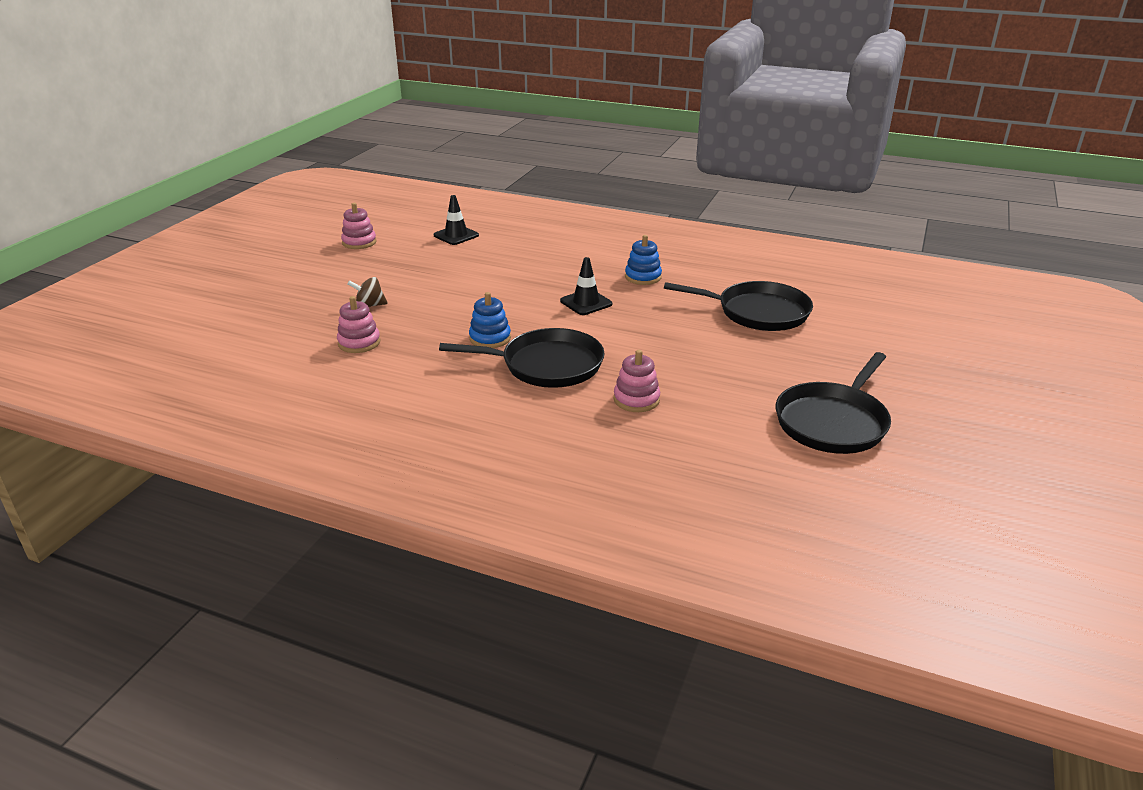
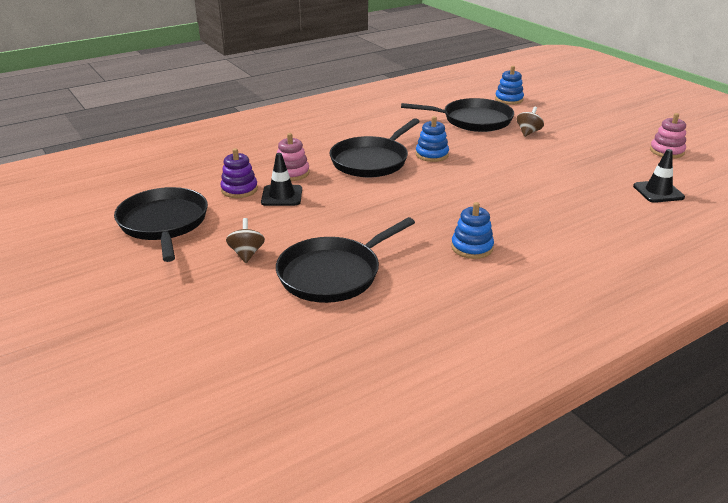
camera: 125 degrees right, 0 degrees up
(259, 339) = (509, 99): none -> blue stacking toy
(359, 343) = (473, 120): pink stacking toy -> black pan
(586, 303) = (448, 203): black traffic cone -> black traffic cone (282, 196)
(714, 414) = (239, 189): none -> purple stacking toy
(796, 356) = (246, 253): none -> brown spinning top

